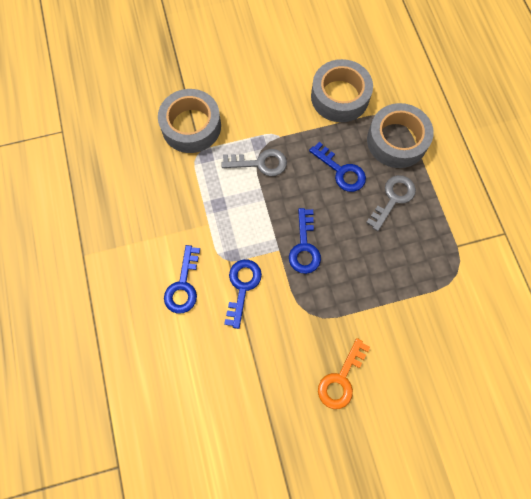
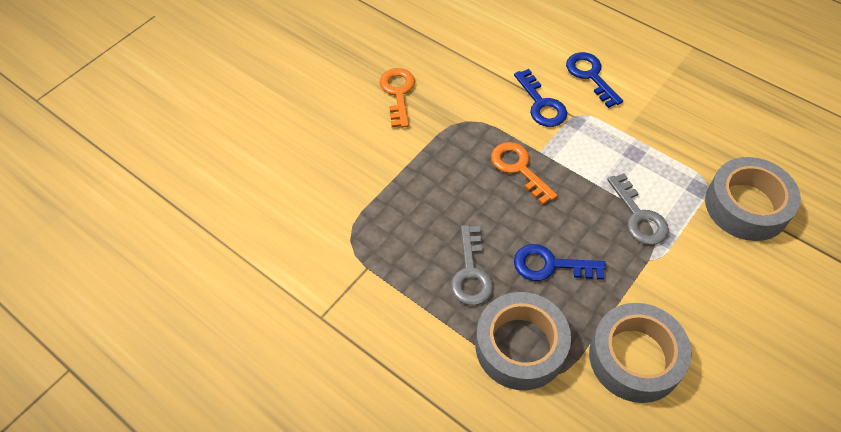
camera: 145 degrees right, 15 degrees down
(260, 163) = (639, 216): grey key -> grey key turned 75 degrees counterclockwise
(304, 247) = (518, 168): blue key -> orange key

